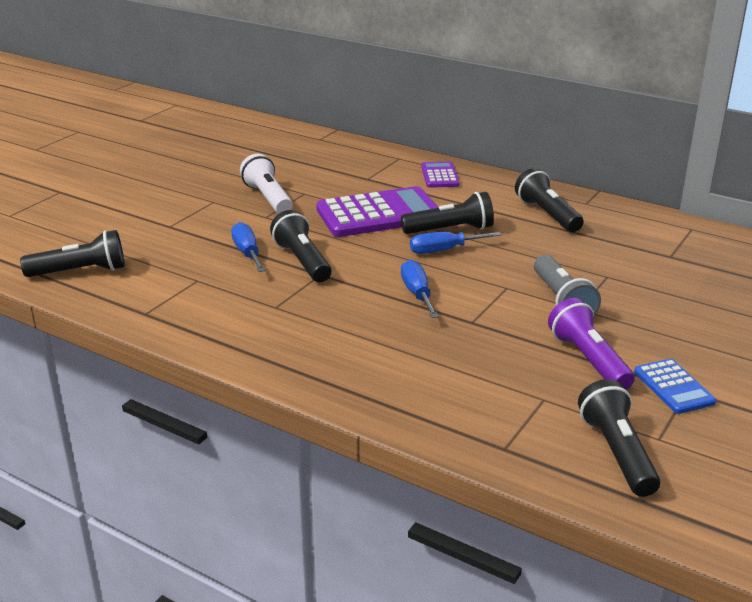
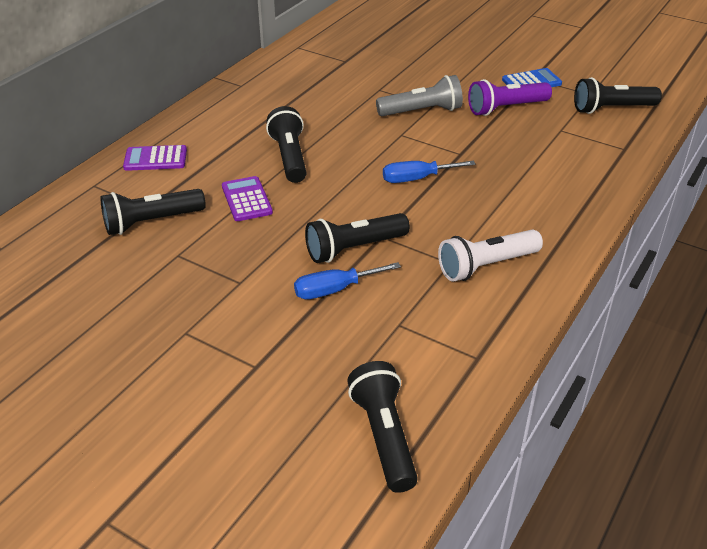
camera: 90 degrees left, 10 degrees up
(268, 198) = (187, 283): white flashlight -> white flashlight (486, 266)
(379, 214) = (246, 199): purple calculator -> purple calculator, size x0.51
(444, 250) = (332, 162): blue screwdriver -> none
(547, 214) = (262, 105): black flashlight -> black flashlight (151, 222)

